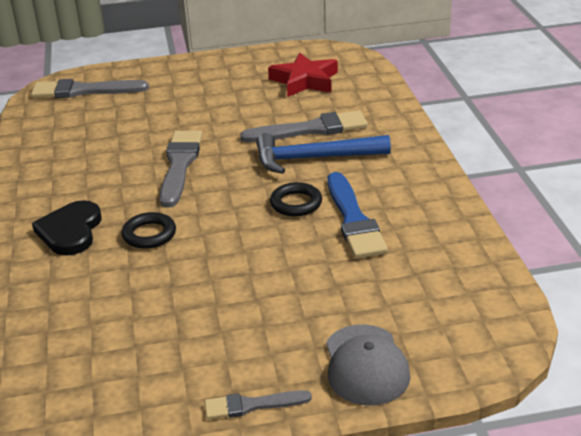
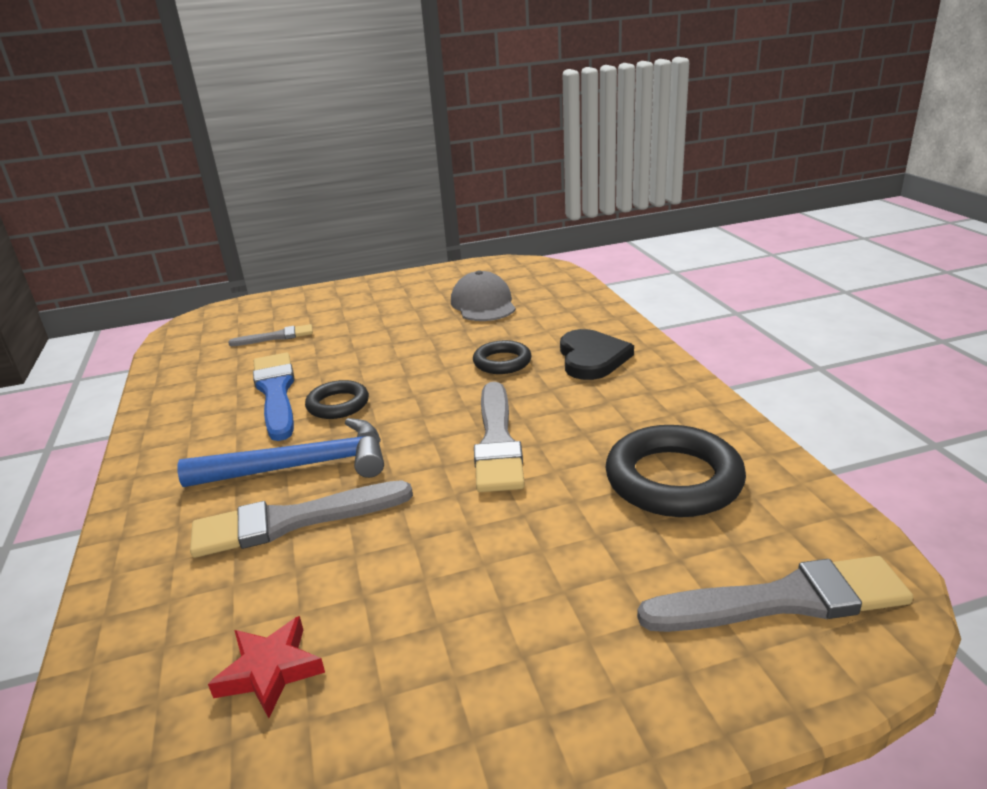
camera: 175 degrees right, 5 degrees down
(87, 136) = (673, 479): none -> black ring
(252, 405) = (388, 281): grey brush -> grey brush (276, 337)
(305, 81) = (270, 671): red star -> red star, size x0.64
(366, 365) = (306, 303): grey cap -> grey cap (483, 304)

